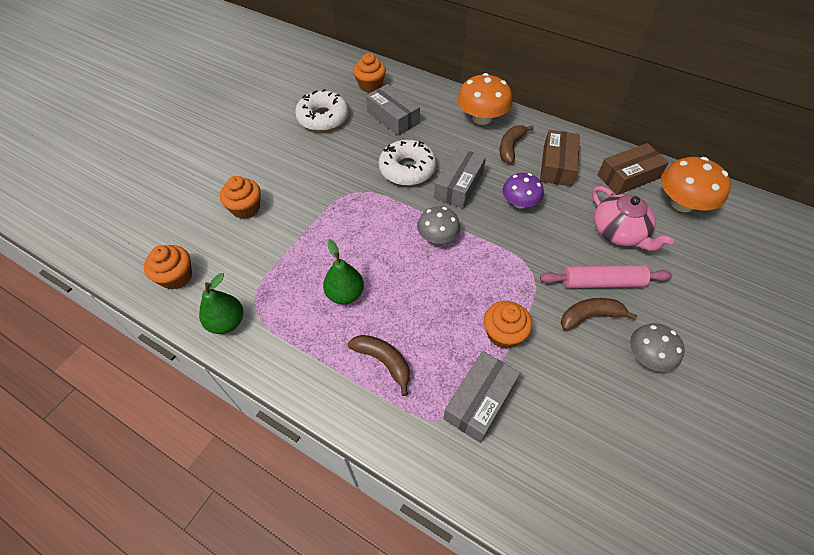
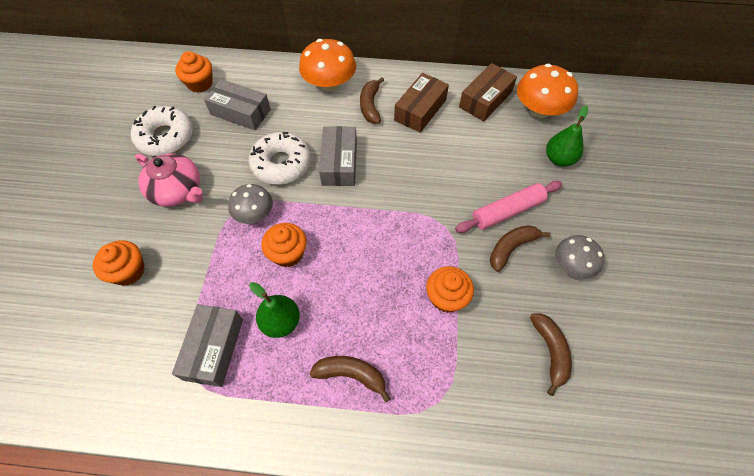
camera: 25 degrees left, 5 degrees up
(176, 277) = (87, 381): orange cupcake -> orange cupcake (288, 253)
(227, 322) = (171, 407): green pear -> green pear (559, 159)
(437, 237) = (343, 225): grey mushroom -> grey mushroom (254, 214)
(479, 401) = (455, 372): grey box -> grey box (214, 349)
(519, 203) = (403, 160): purple mushroom -> none
(557, 165) = (420, 110): brown box -> brown box turned 45 degrees clockwise
(585, 424) = (550, 352): none -> brown banana
(619, 232) = (501, 157): pink teapot -> pink teapot (177, 190)

